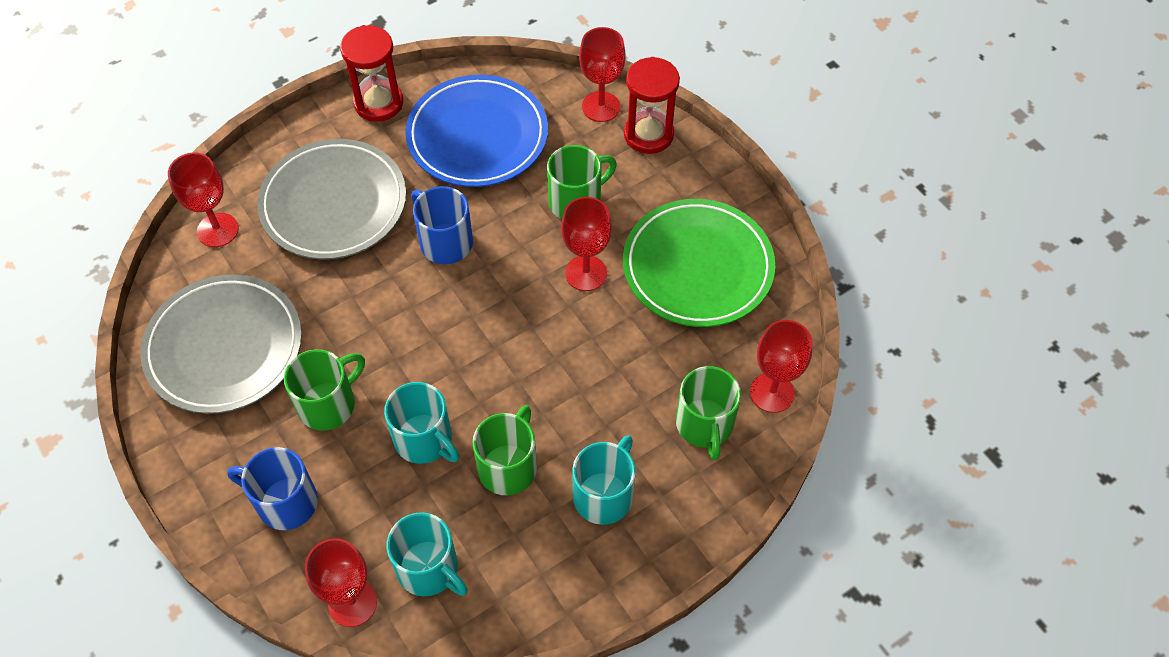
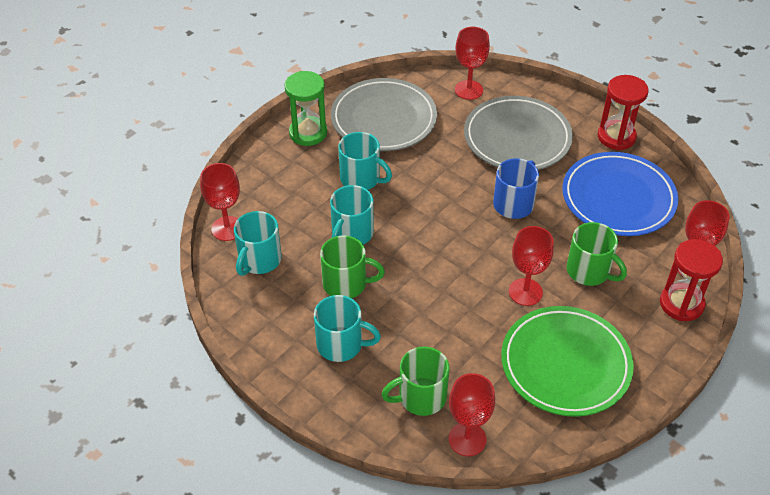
camera: 75 degrees right, 10 degrees down
(205, 453) = (308, 133): none -> green hourglass
(285, 502) = (286, 178): blue mug -> none
(328, 404) = (361, 179): green mug -> turquoise mug

